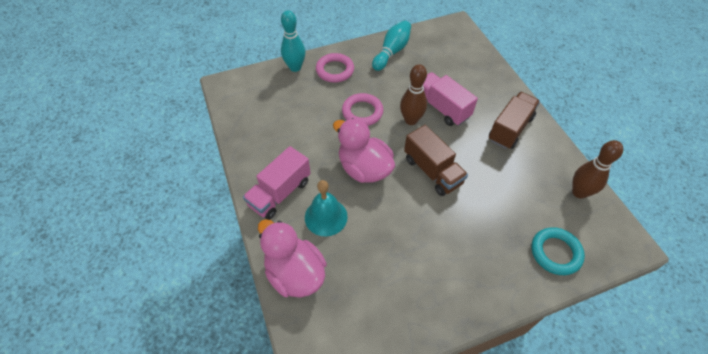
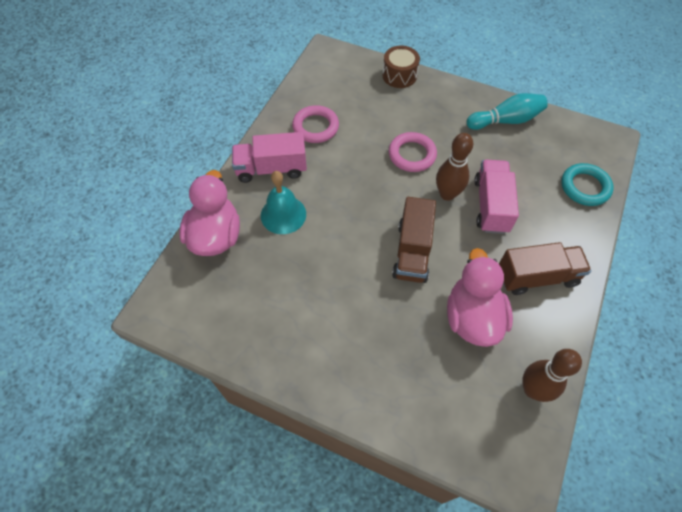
camera: 45 degrees right, 5 degrees up
(295, 67) = (399, 75): turquoise bowling pin -> brown drum
(335, 70) = (431, 101): pink ring -> pink ring (315, 127)
(364, 169) = (356, 202): pink duck -> pink duck (472, 317)
(555, 253) = (437, 414): turquoise ring -> turquoise ring (585, 187)

